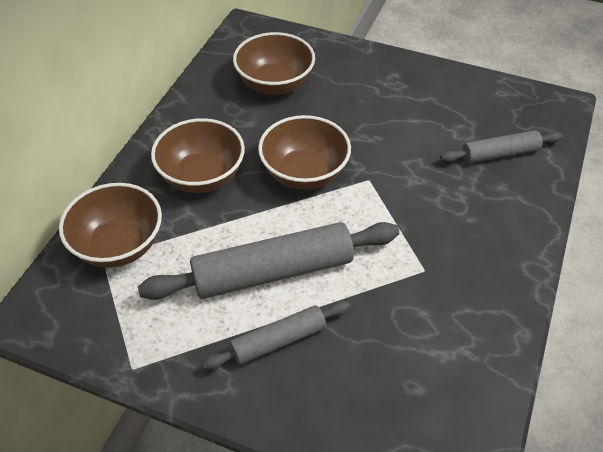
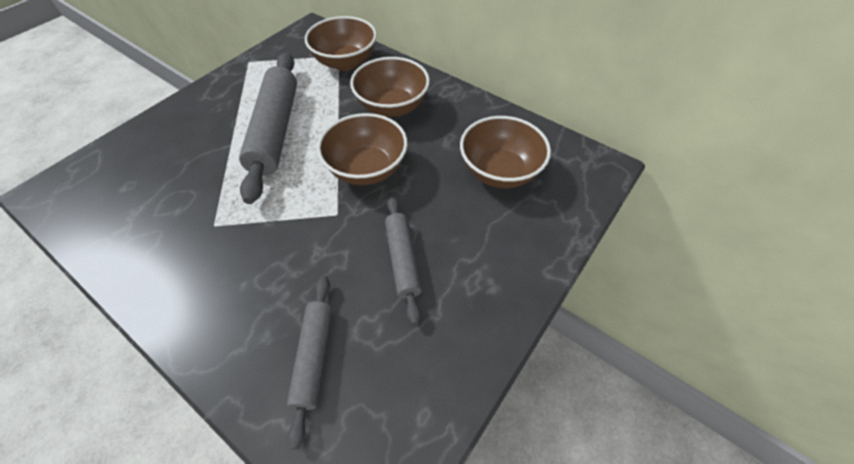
camera: 105 degrees right, 5 degrees up
(278, 340) = (218, 123): grey rolling pin -> grey rolling pin (403, 260)

